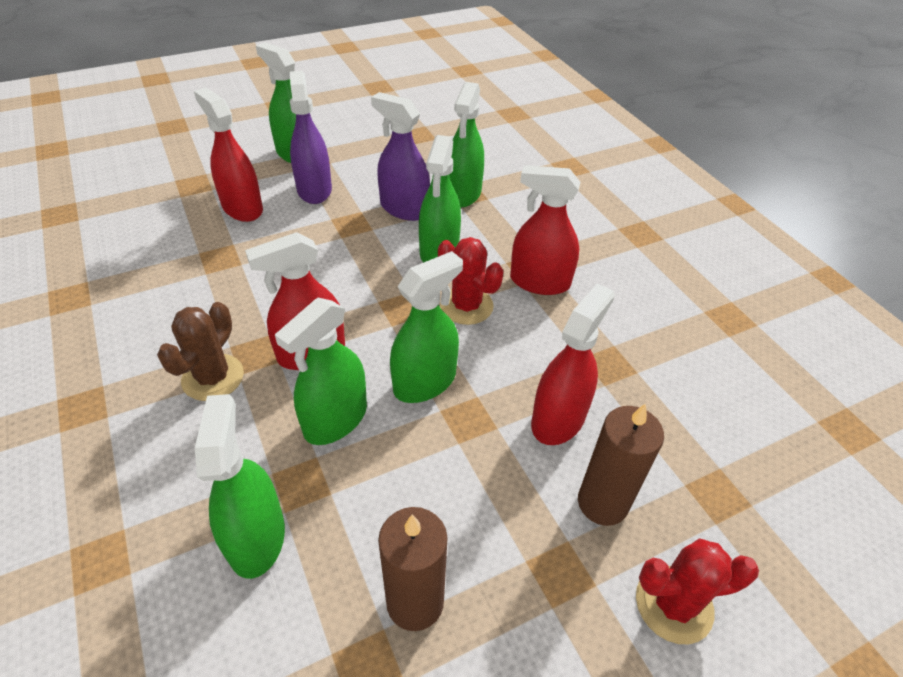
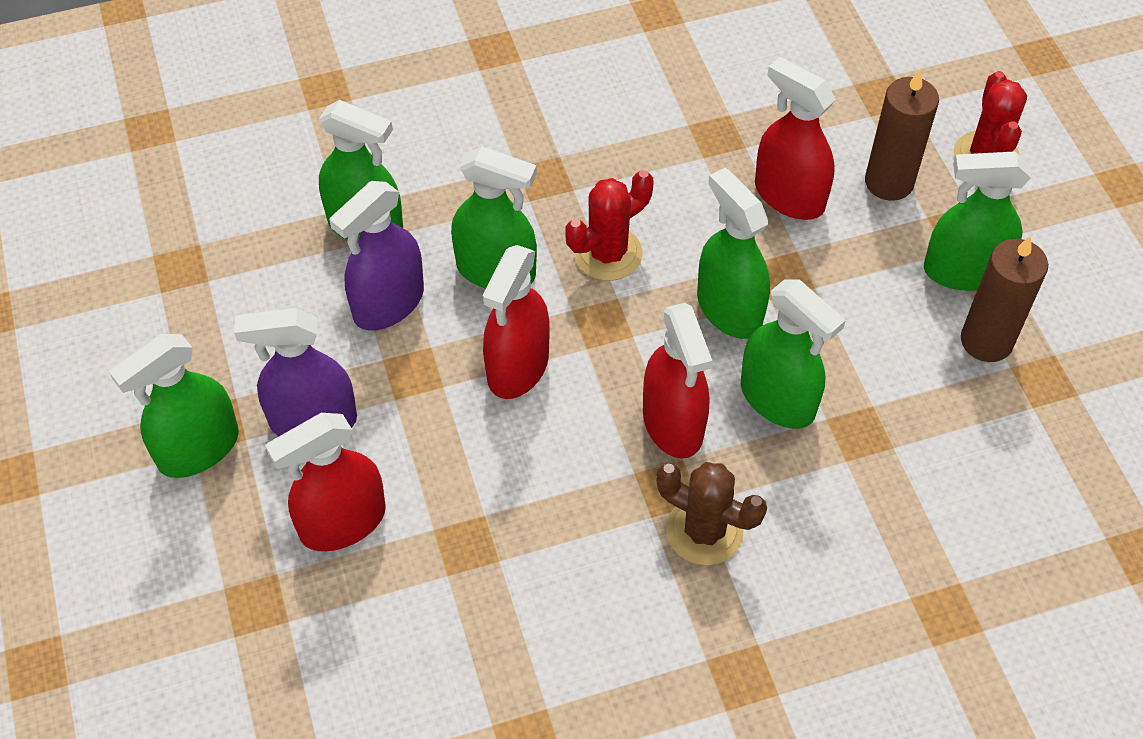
camera: 80 degrees left, 10 degrees up
(256, 537) = (922, 471): green spray bottle -> green spray bottle (963, 271)
(539, 282) = (573, 172): red spray bottle -> red spray bottle (518, 367)

